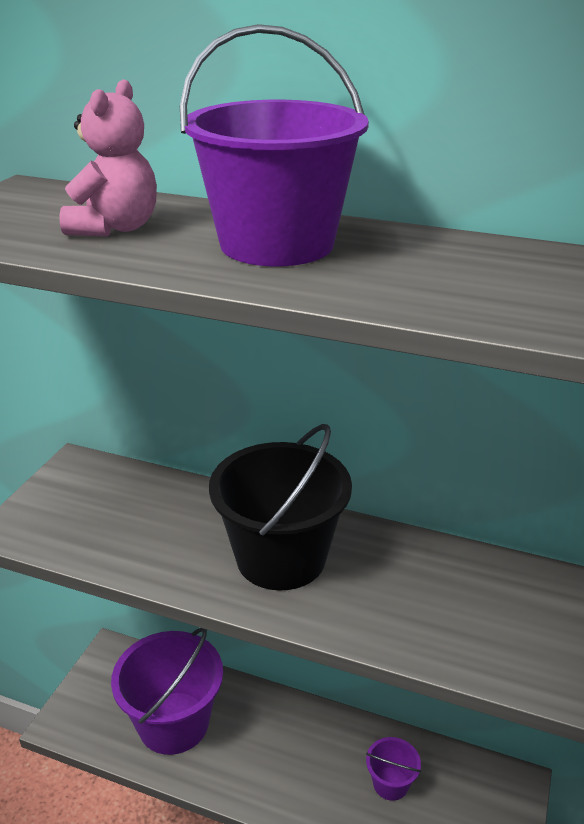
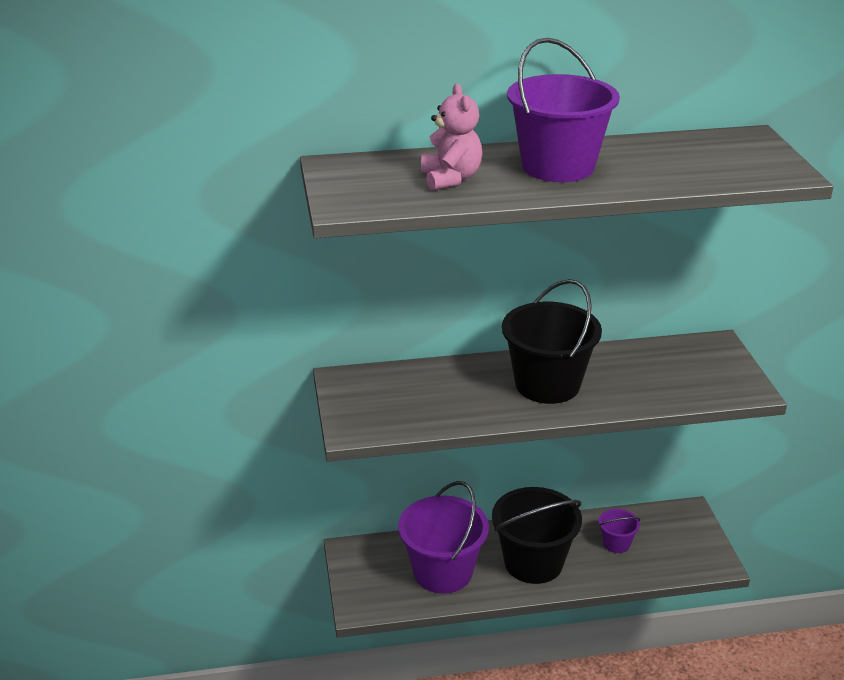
camera: 30 degrees left, 0 degrees up
(275, 760) = (533, 562): none -> black bucket

